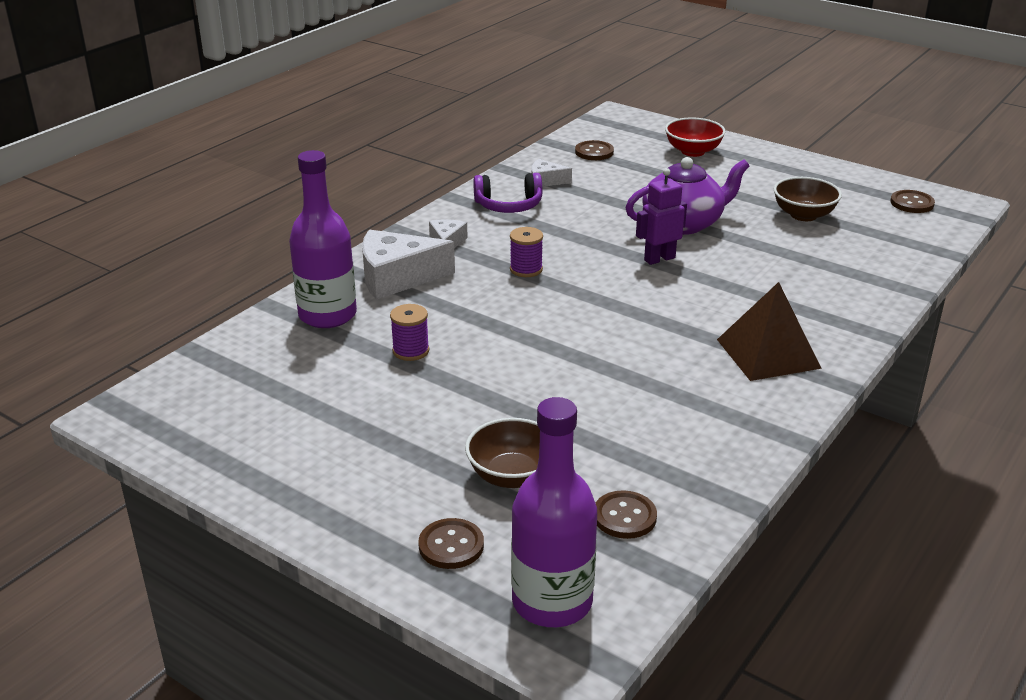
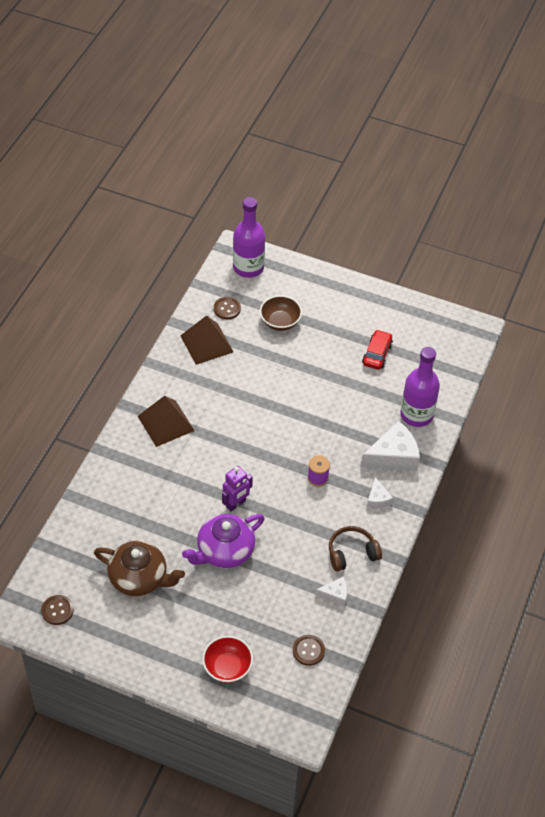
camera: 165 degrees right, 20 degrees up
(342, 399) = (377, 354): none -> red car
(411, 351) = (358, 393): purple spool -> none
(451, 545) = (294, 284): brown button -> none
(508, 205) = (352, 553): purple headphones -> brown headphones
(680, 458) = (206, 344): none -> brown pyramid
(803, 215) = (139, 578): brown bowl -> brown teapot

